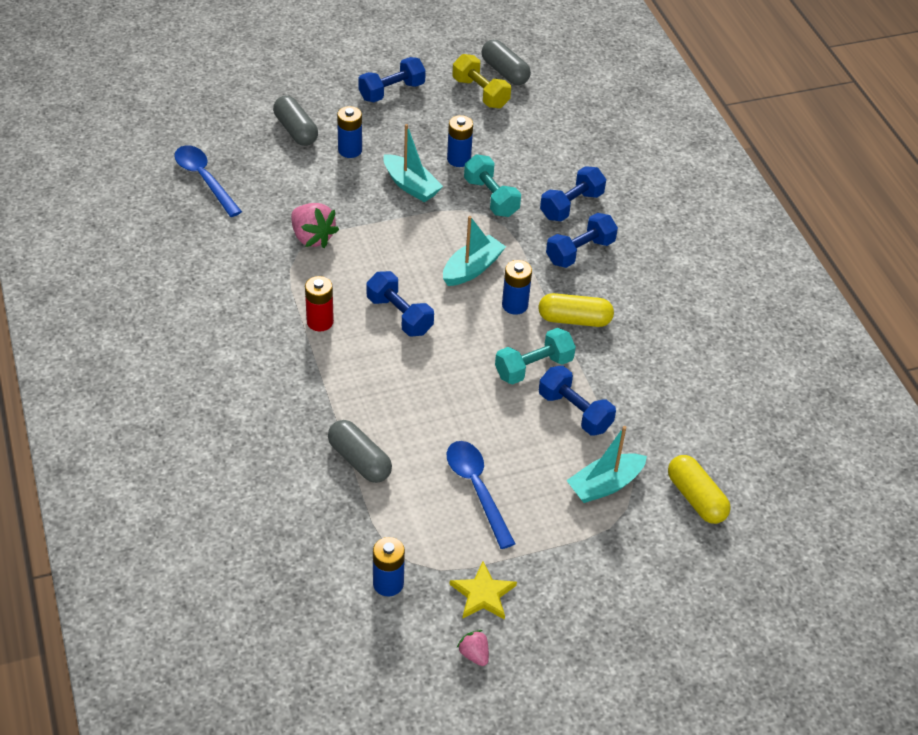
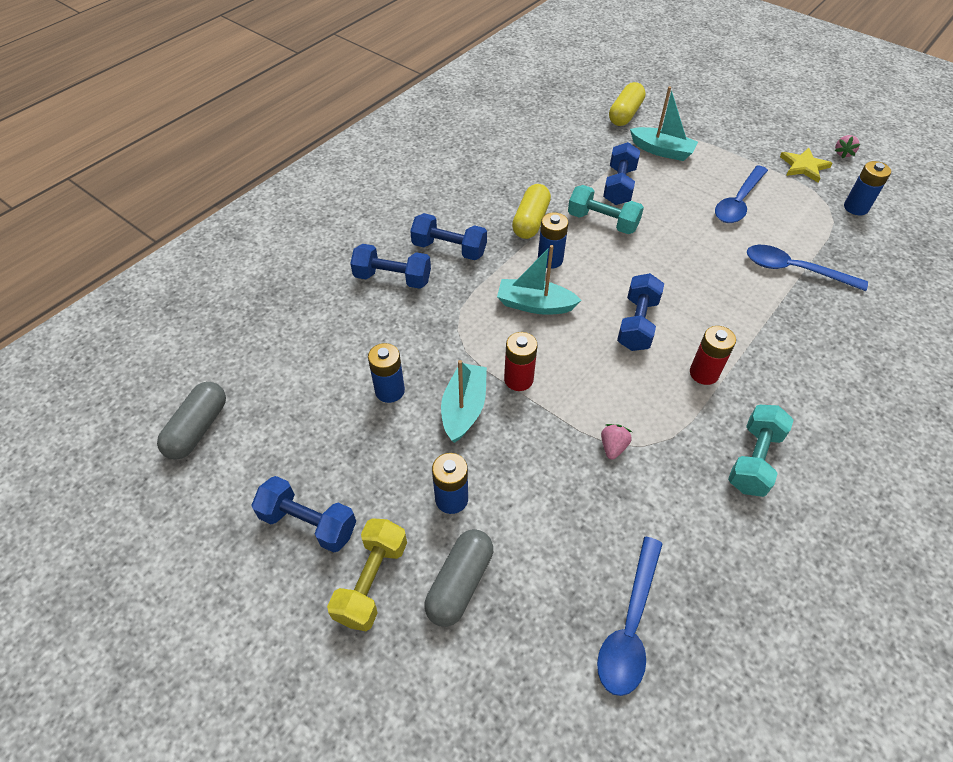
camera: 120 degrees left, 5 degrees up
(312, 237) = (613, 447): pink strawberry -> pink strawberry, size x0.54
(359, 460) = (794, 270): grey capsule -> blue spoon
(409, 223) = (518, 379): none -> red battery
(480, 93) = (255, 431): yellow dumbbell -> yellow dumbbell (372, 581)
(491, 197) = (428, 337): turquoise dumbbell -> turquoise dumbbell (754, 460)
(574, 319) = (530, 221): yellow capsule -> yellow capsule turned 45 degrees clockwise

